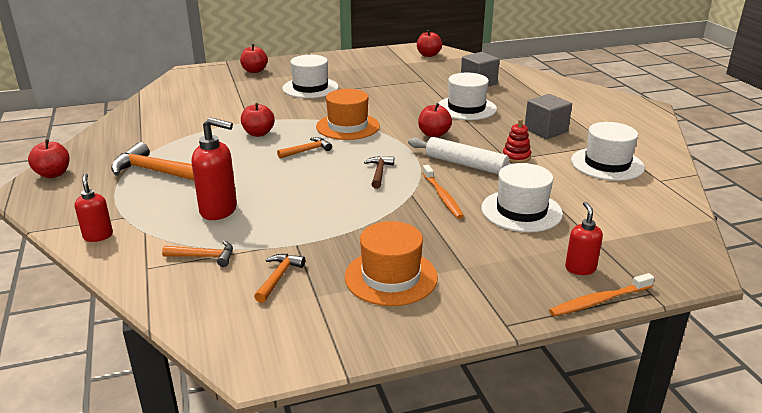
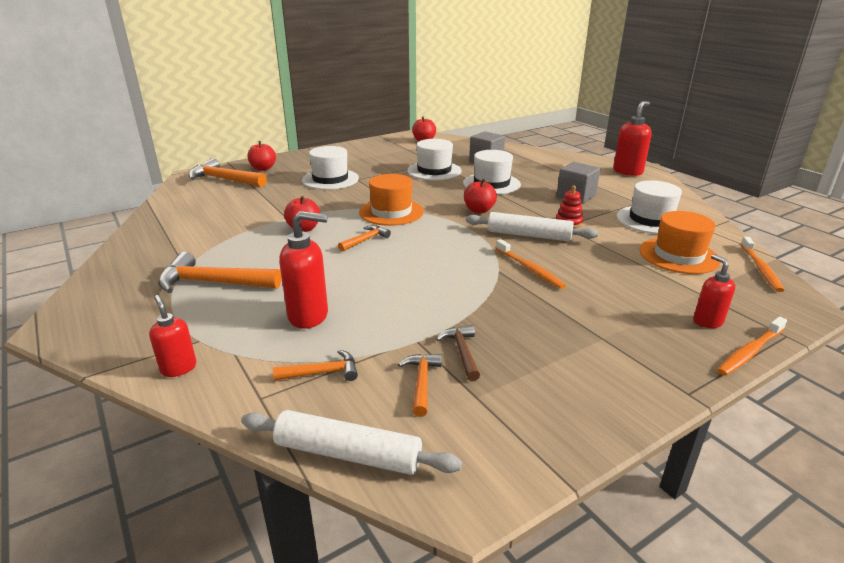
camera: 15 degrees left, 0 degrees up
(53, 174) = (85, 301): red apple -> none
(189, 318) = (348, 453): none -> white rolling pin
(214, 78) = (224, 179): none -> orange hammer
(379, 172) = (452, 253): brown hammer -> brown hammer (462, 352)
(391, 277) = (539, 361): orange hat -> orange hat (678, 255)
(521, 211) = (612, 273): white hat -> white hat (434, 171)
(626, 110) = (628, 172): none -> red soap dispenser
(684, 227) = (760, 268): none -> orange toothbrush

